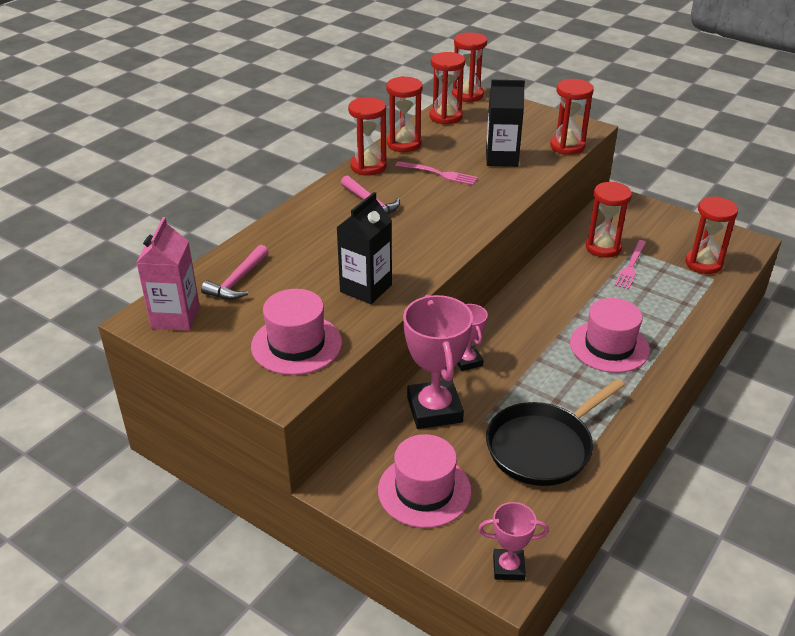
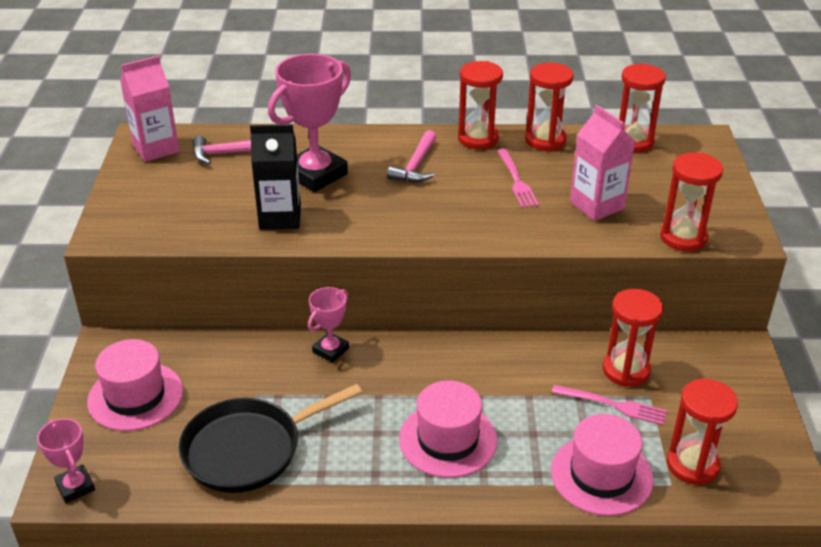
camera: 55 degrees right, 0 degrees up
(296, 344) = (169, 216): pink hat -> pink hat (601, 475)
(434, 409) = (244, 358): pink trophy -> pink trophy (316, 174)
(467, 95) = (698, 136): red hourglass -> none
(501, 158) = (596, 205): black carton -> pink carton
(543, 447) = (248, 449): black pan -> black pan turned 45 degrees counterclockwise
(631, 266) = (614, 405): pink fork -> pink fork turned 150 degrees counterclockwise

